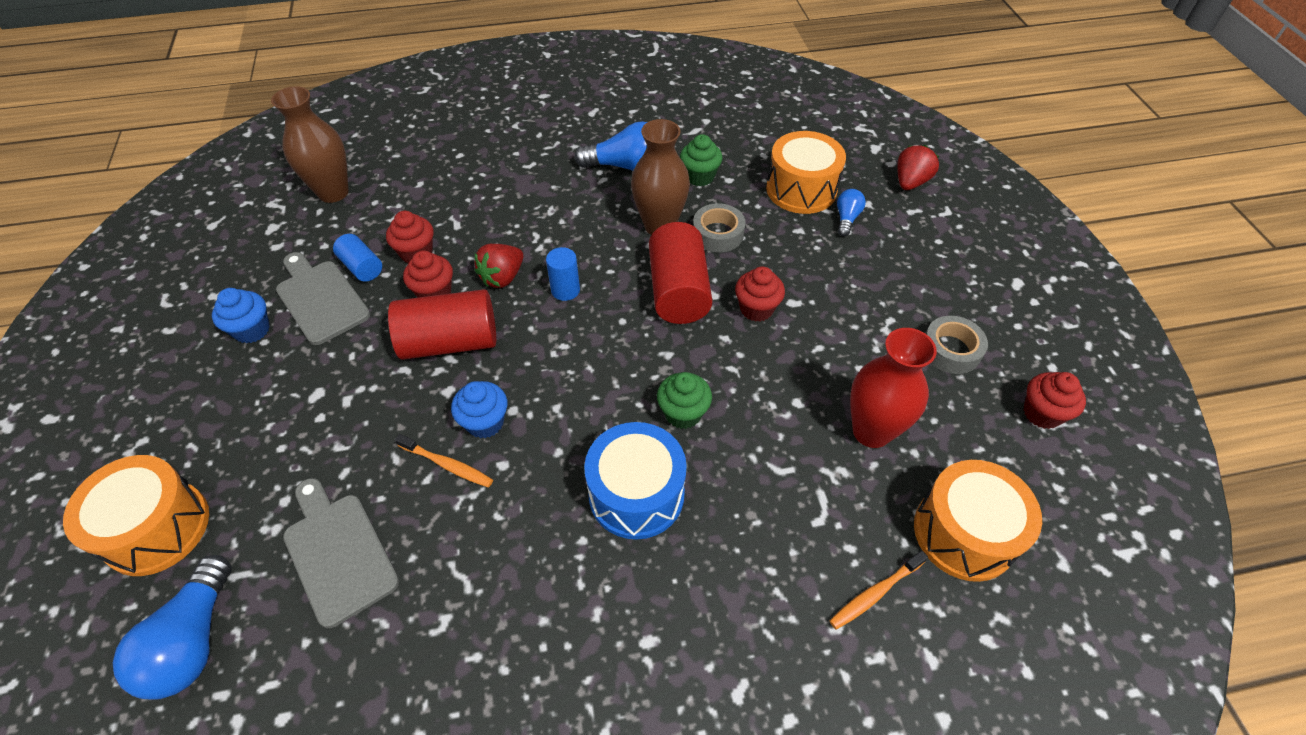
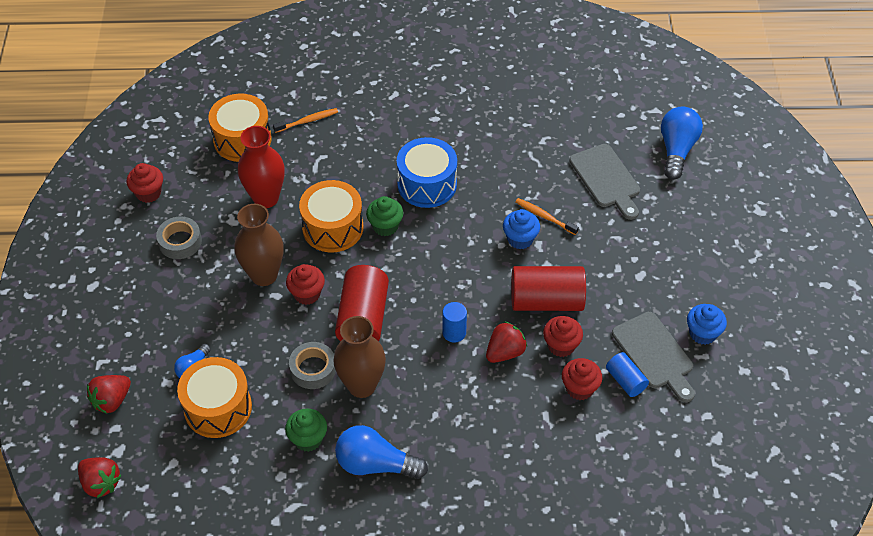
camera: 170 degrees left, 0 degrees up
(157, 528) = (719, 206): orange drum -> orange drum (333, 228)
(333, 192) = (668, 474): brown vase -> brown vase (264, 275)
(874, 125) = (101, 483): none -> red strawberry

